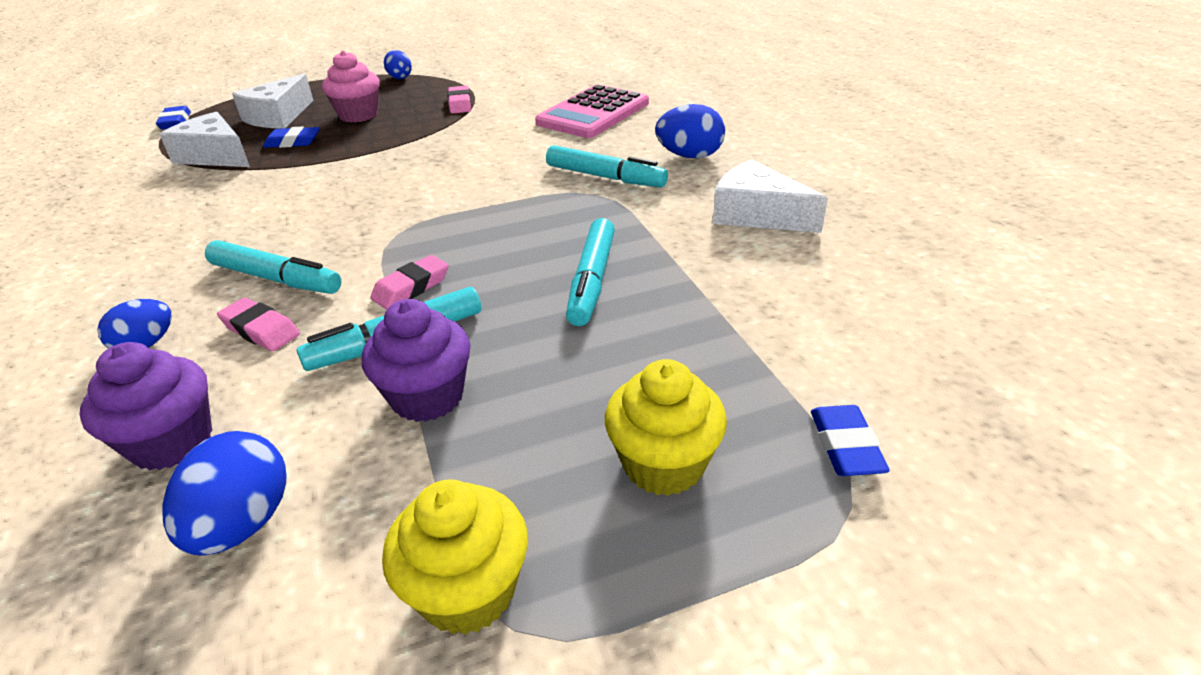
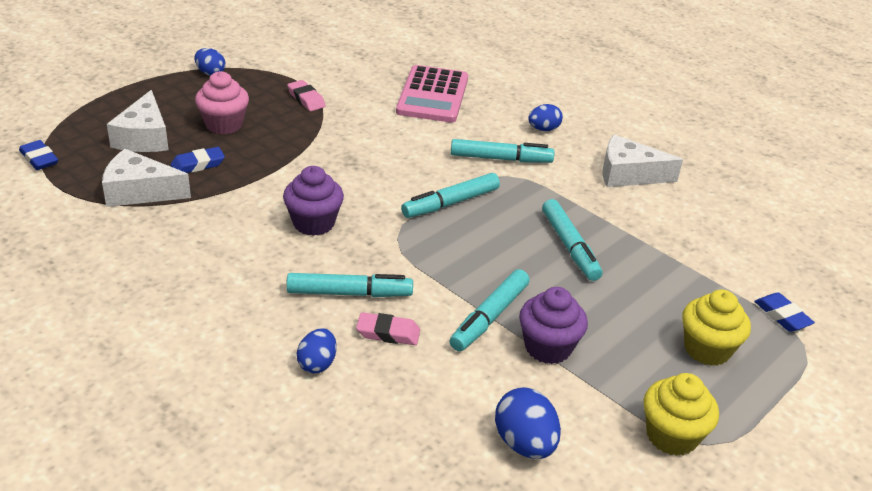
camera: 30 degrees left, 0 degrees up
(172, 442) = (424, 416): purple cupcake -> purple cupcake (313, 223)
(411, 288) = (457, 278): pink eraser -> none
(496, 210) = (450, 203): none -> turquoise marker
(689, 156) = (543, 129): blue egg -> blue egg, size x0.67

